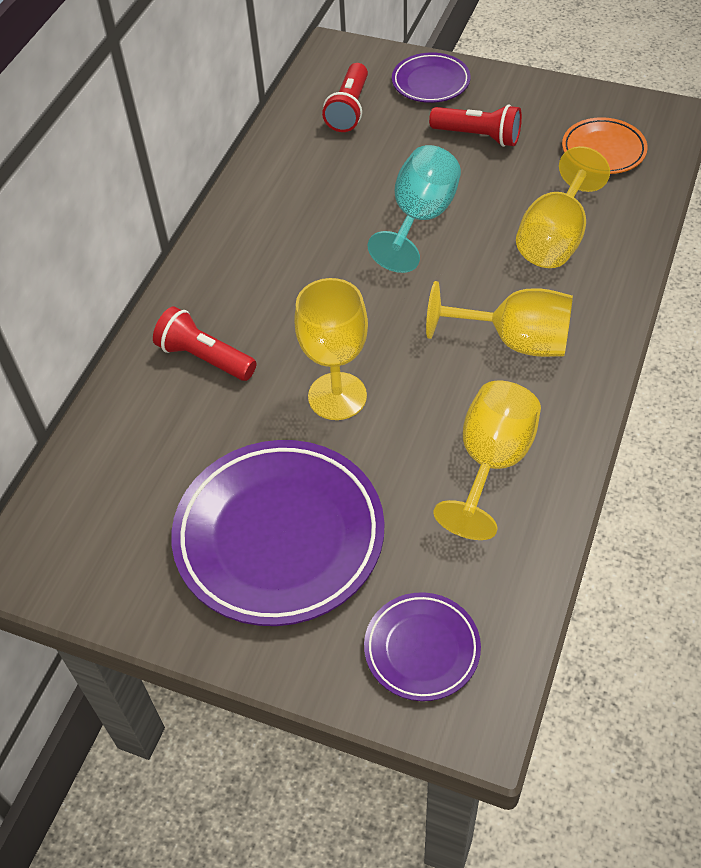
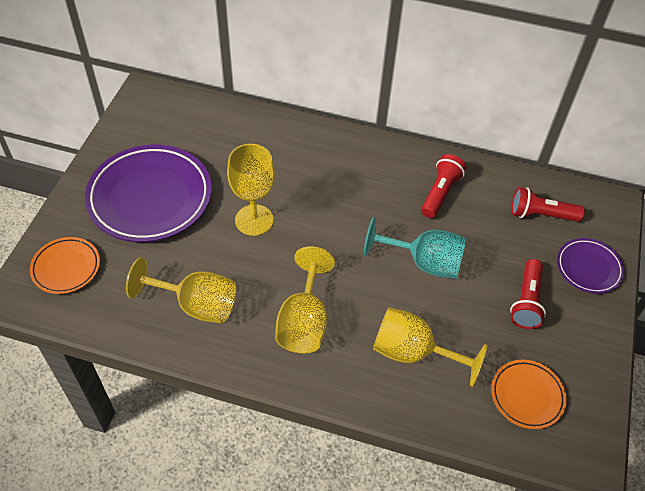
camera: 80 degrees right, 0 degrees up
(205, 358) = (285, 152): red flashlight -> red flashlight (440, 193)
(422, 649) = (66, 268): purple plate -> orange plate

